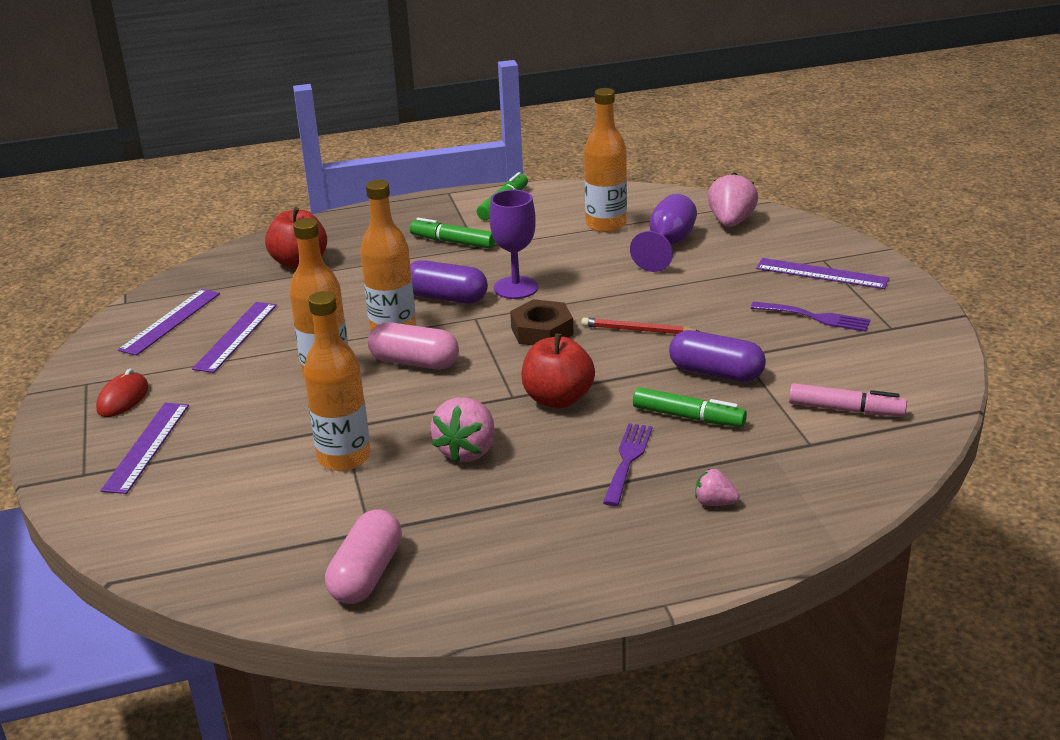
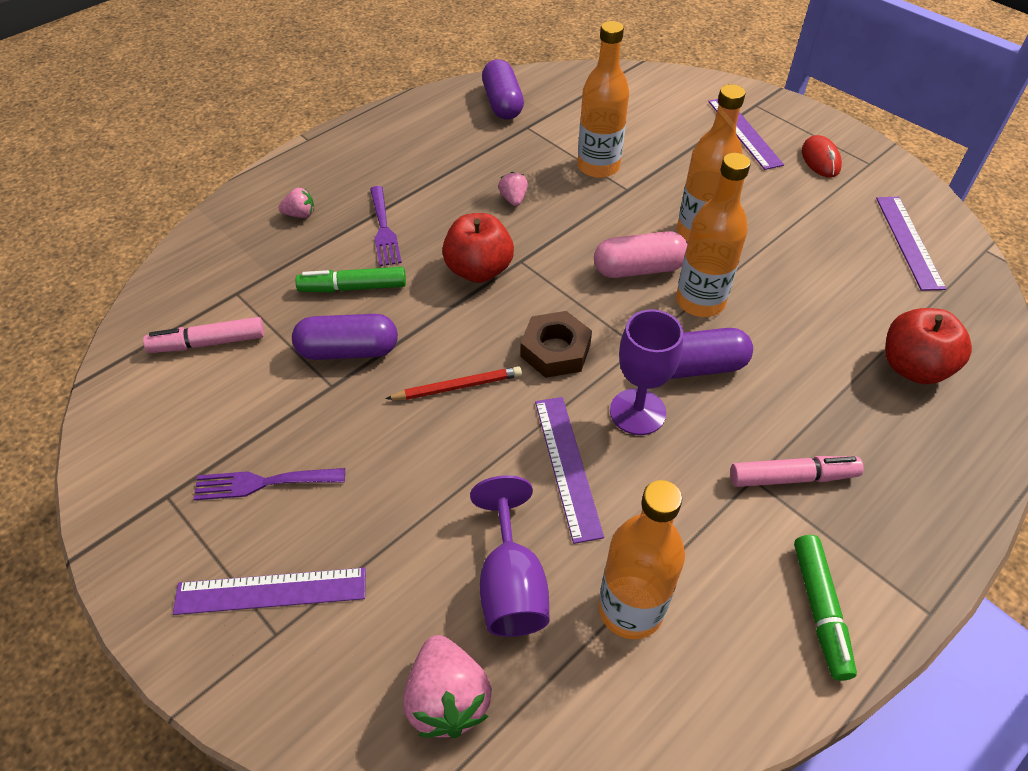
camera: 150 degrees right, 20 degrees up
(236, 336) = (828, 245): purple ruler -> purple ruler (567, 466)
(366, 574) = (502, 103): pink capsule -> purple capsule
(453, 242) = (792, 477): green marker -> pink marker
(467, 451) = (513, 199): pink strawberry -> pink strawberry, size x0.54

